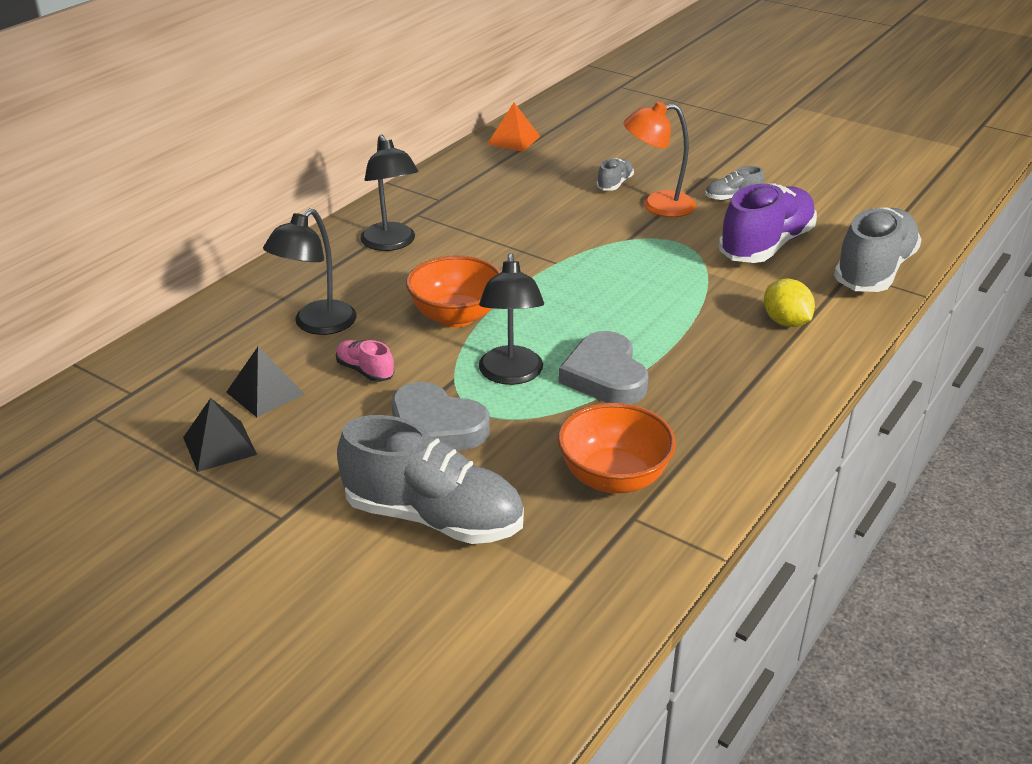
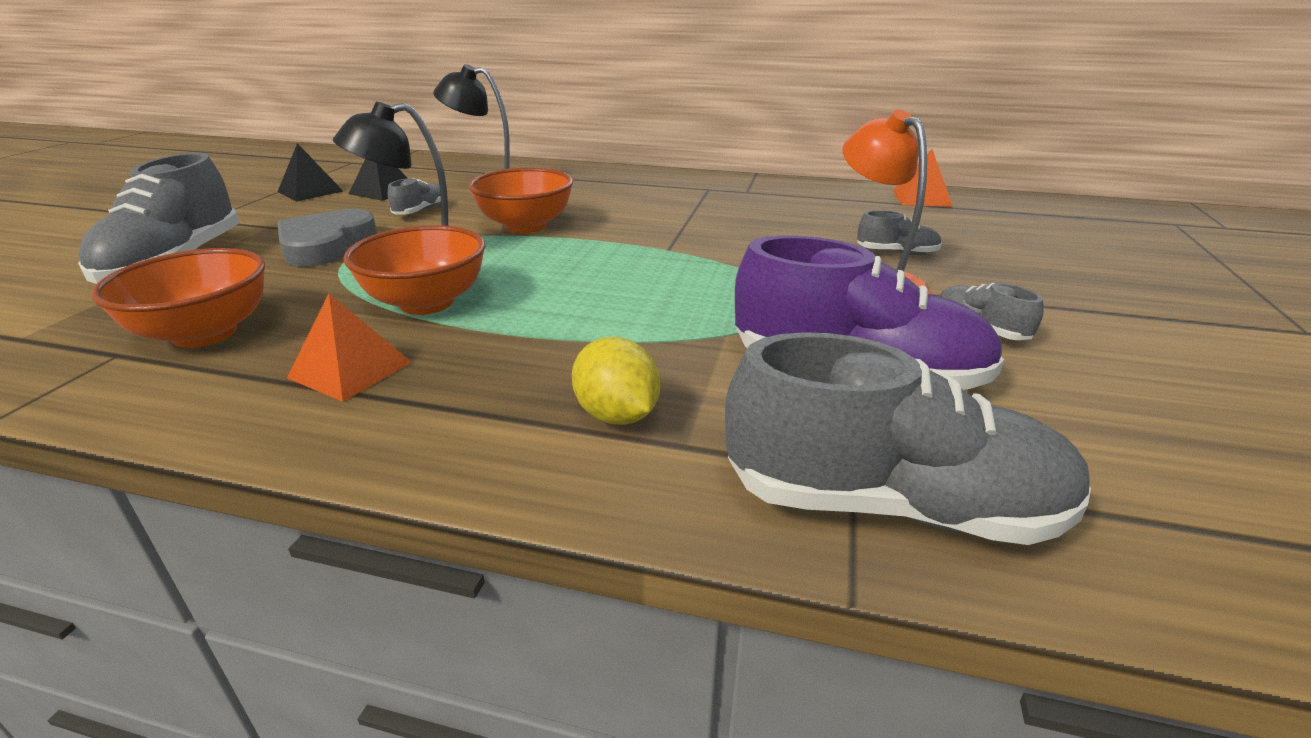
camera: 70 degrees right, 5 degrees down
(365, 371) = (420, 211): pink shoe -> grey shoe
(391, 243) = (644, 189): black lamp -> none
(605, 375) = (426, 303): grey heart -> orange bowl
(700, 409) = (350, 370): none -> orange pyramid
(786, 322) = (617, 415): yellow lemon -> yellow lemon turned 75 degrees counterclockwise

